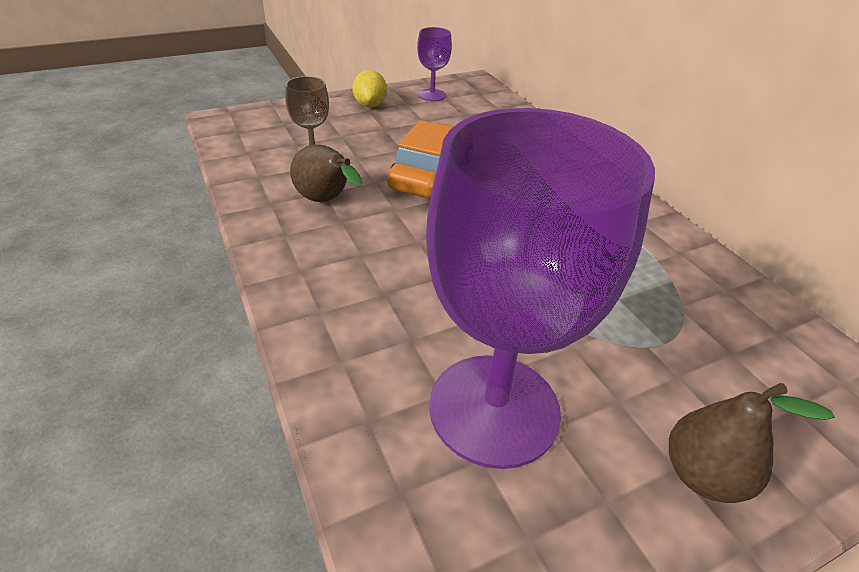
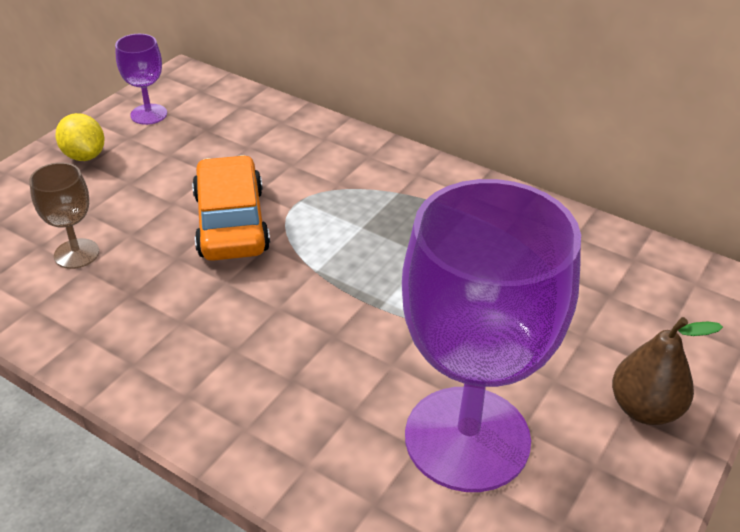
camera: 30 degrees left, 0 degrees up
(326, 201) = (143, 304): brown pear -> none

